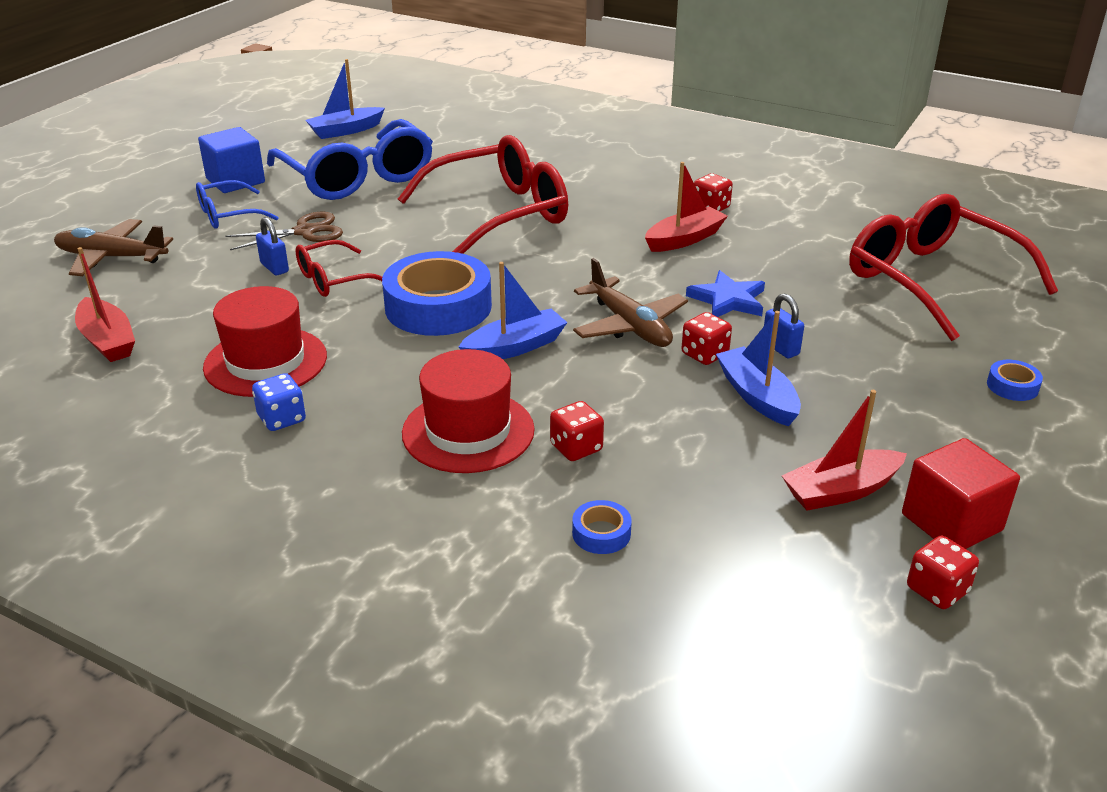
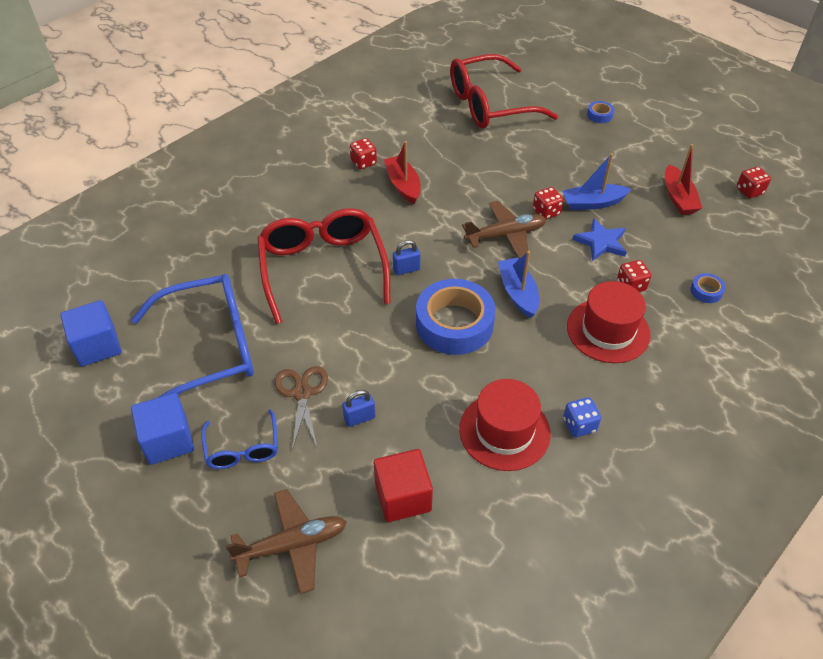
camera: 75 degrees left, 15 degrees up
(107, 340) = (446, 540): red boat -> none
(111, 257) = (292, 545): brown plane -> brown plane turned 135 degrees counterclockwise
(333, 280) = (393, 381): red glasses -> none
(346, 131) = (97, 346): blue boat -> blue cube
(728, 300) = (487, 186): blue star -> blue star (601, 242)
(780, 348) = (546, 181): blue padlock -> blue padlock (406, 269)
(951, 522) = (704, 171): red cube -> red cube (403, 497)

